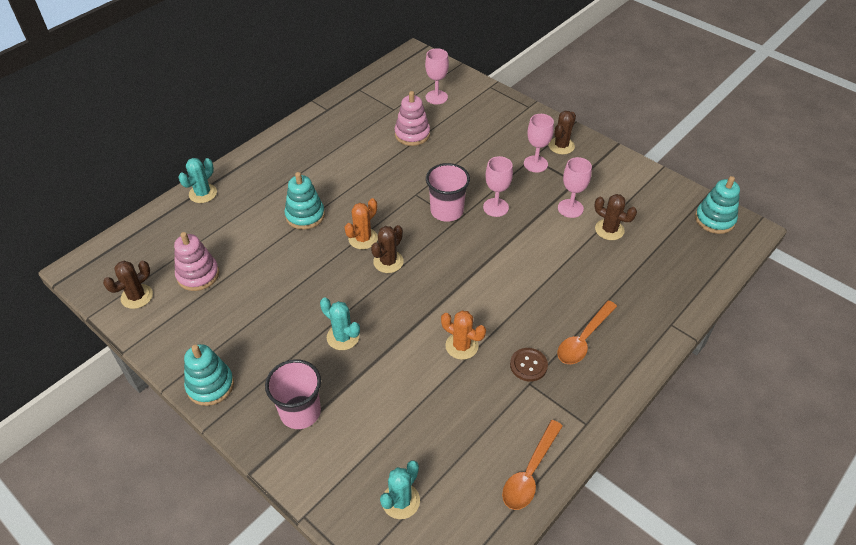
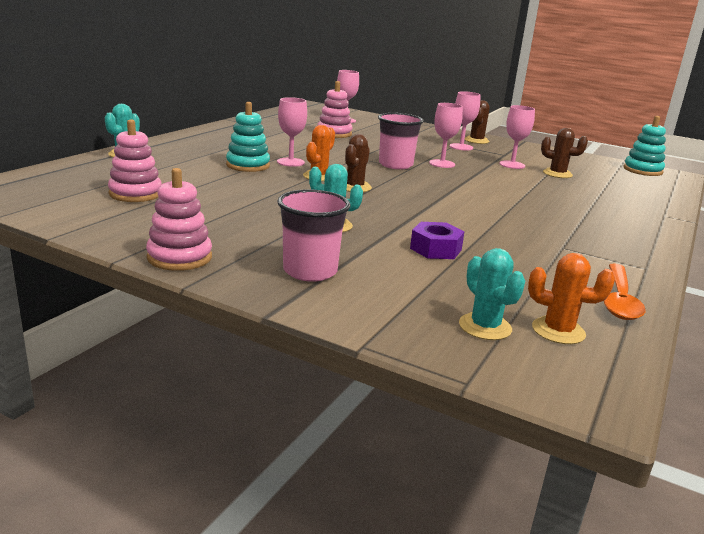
camera: 15 degrees left, 25 degrees down
(137, 296) = (58, 206): brown cactus -> none
(210, 385) = (179, 257): turquoise stacking toy -> pink stacking toy
(346, 207) = (290, 162): none -> pink goblet
(401, 501) = (485, 327): turquoise cactus -> turquoise cactus turned 45 degrees counterclockwise
(414, 381) = (435, 249): none -> purple nut
(461, 346) = (470, 228): orange cactus -> orange cactus (558, 331)
(528, 365) = (551, 237): brown button -> none
(583, 339) = (591, 223): orange spoon -> none

